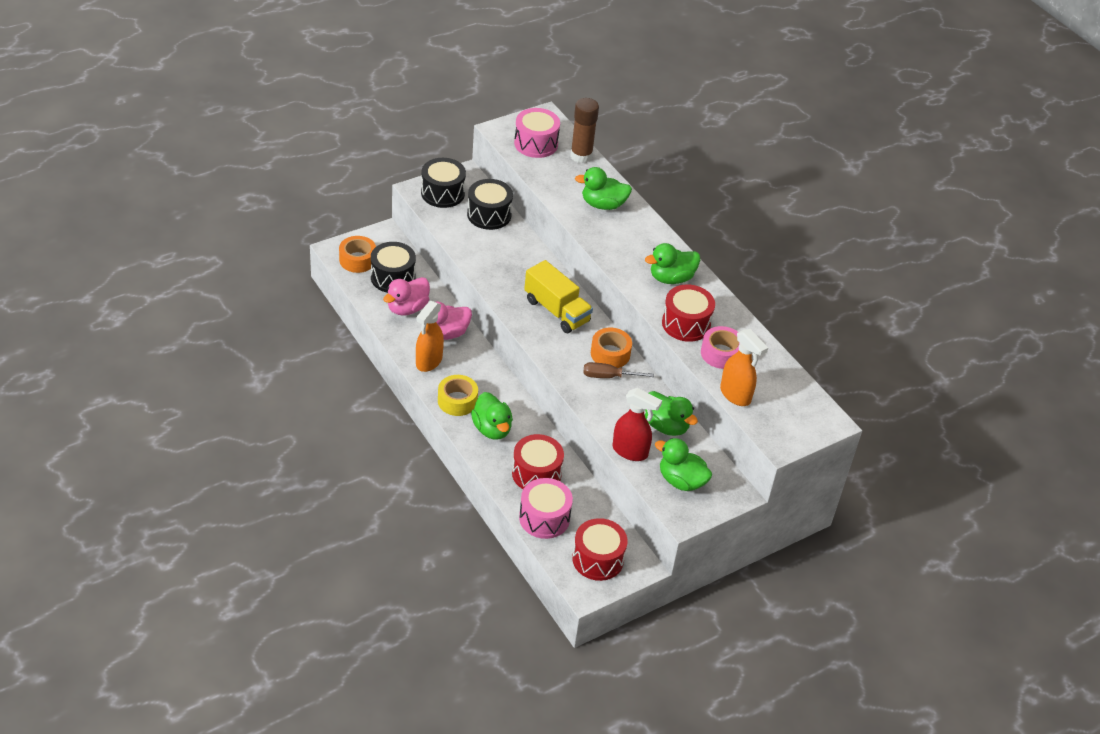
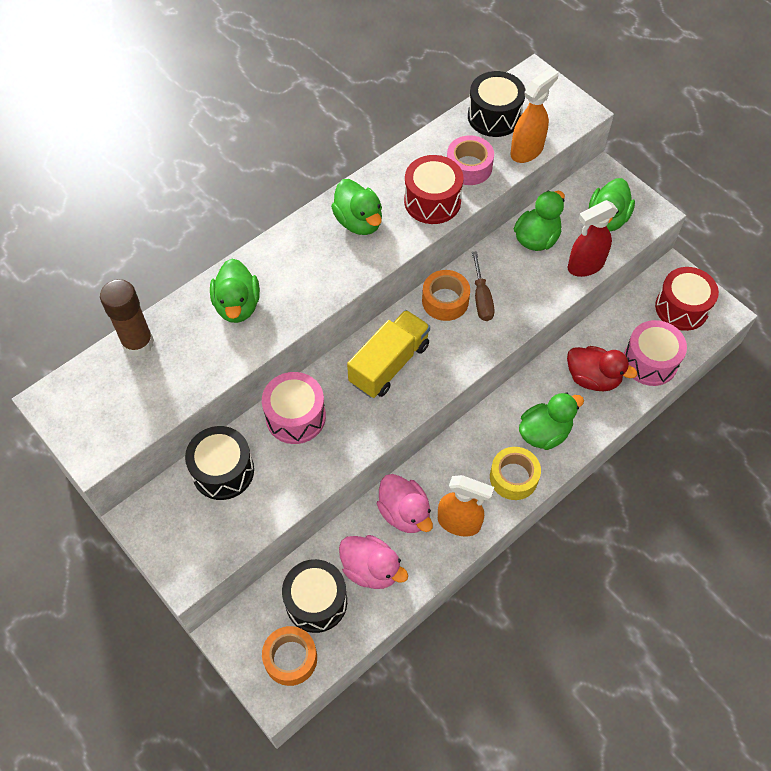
camera: 95 degrees left, 15 degrees up
(442, 193) = (187, 540): black drum -> black drum (494, 116)
(536, 143) = (119, 402): pink drum -> pink drum (295, 417)
(536, 473) = (593, 378): red drum -> red duck
(630, 451) = (585, 265): red spray bottle -> red spray bottle turned 135 degrees counterclockwise

